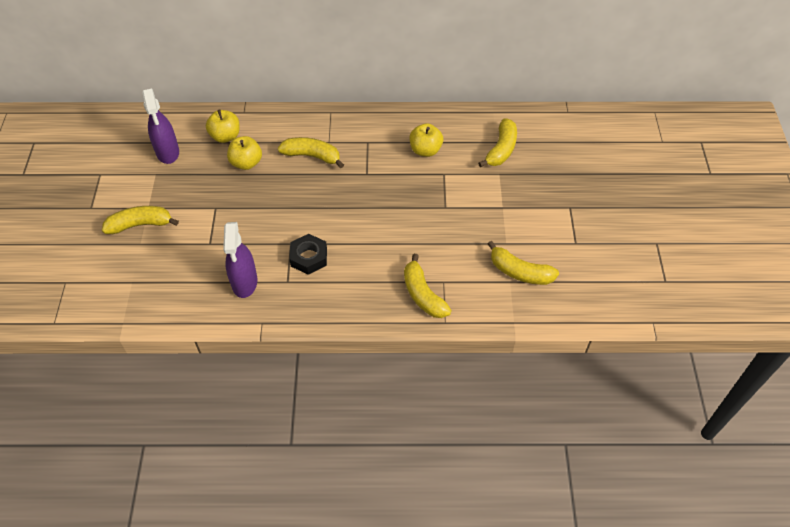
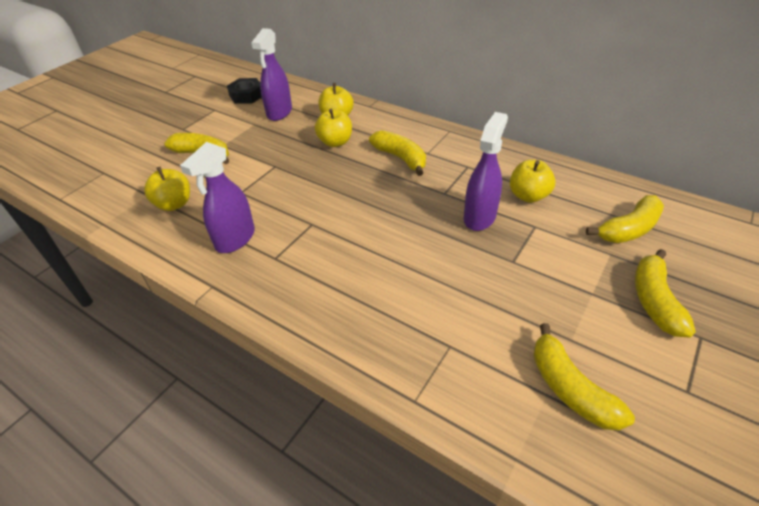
camera: 35 degrees right, 10 degrees down
(164, 279) = (174, 204): none -> yellow apple
(309, 257) = (317, 244): black nut -> black nut (246, 95)
(404, 183) = (479, 217): none -> purple spray bottle
(423, 294) = (411, 348): yellow banana -> yellow banana (654, 301)

